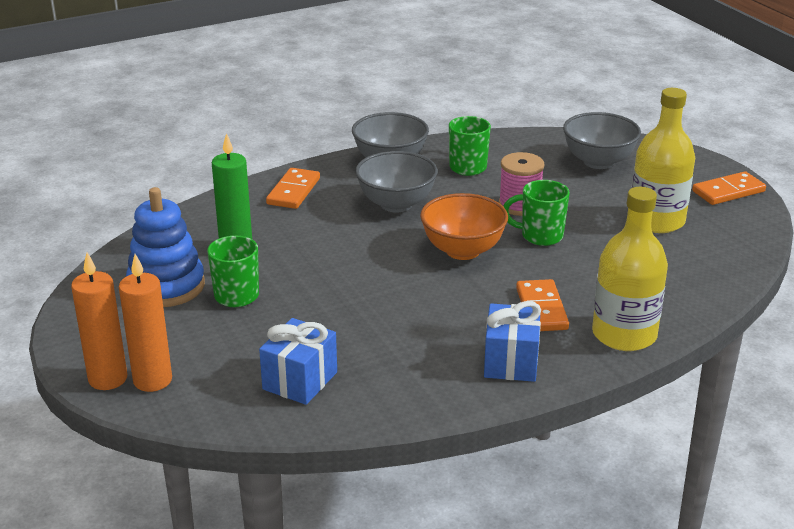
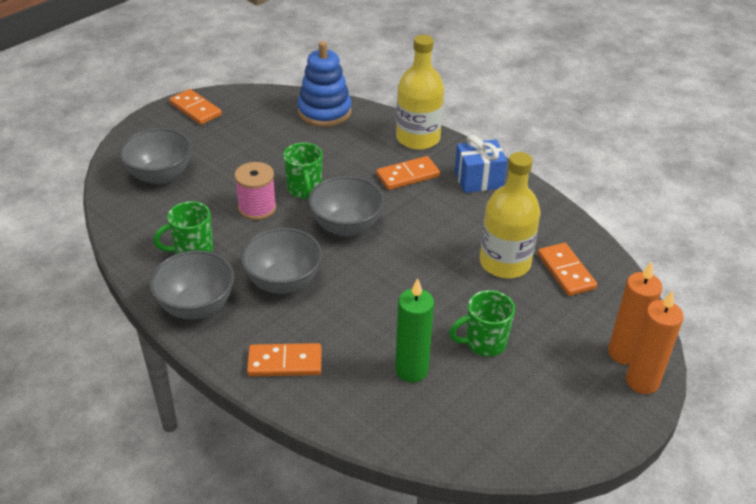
camera: 110 degrees left, 10 degrees up
(166, 286) = (499, 397): blue stacking toy -> blue stacking toy (324, 112)
(300, 380) = (566, 271): blue gift -> orange domino
(463, 250) = (346, 226): orange bowl -> grey bowl
(656, 221) = (256, 138): yellow bottle -> yellow bottle (505, 263)

